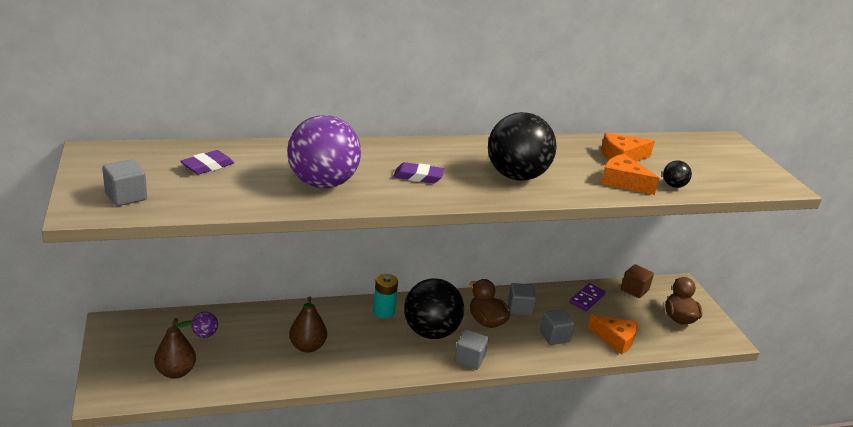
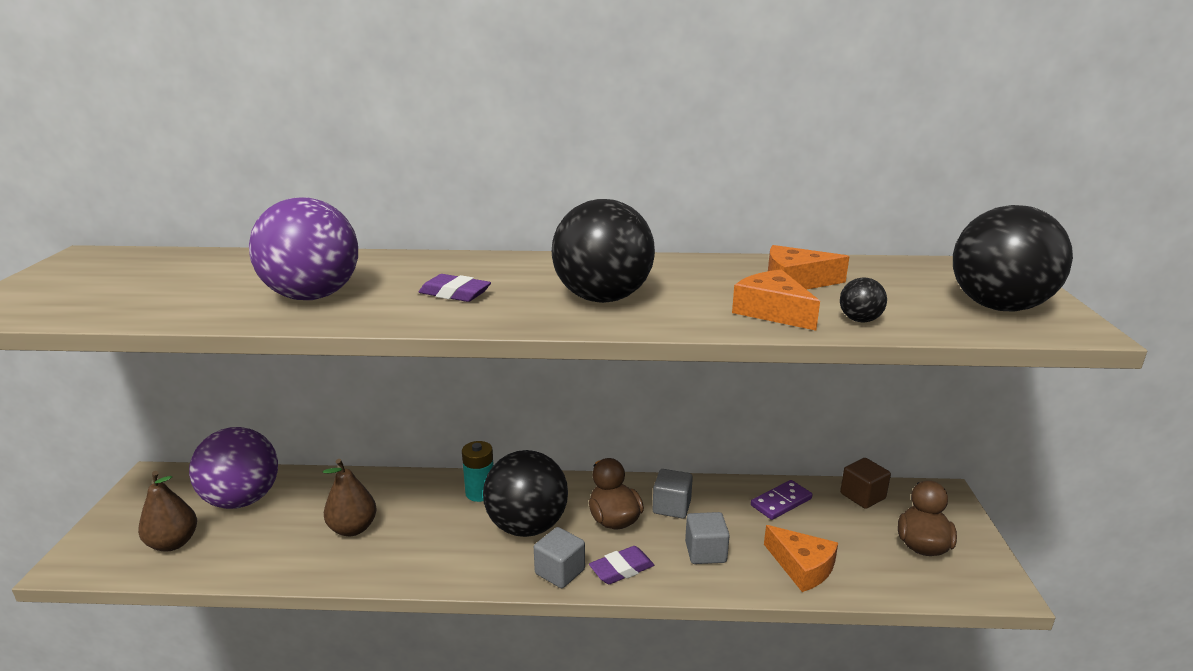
camera: 20 degrees right, 5 degrees down
(126, 196) = (49, 300): grey cube -> none
(205, 334) = (242, 500): purple ball -> purple ball, size x2.41
(207, 166) = (193, 273): purple eraser -> purple eraser (621, 569)
(741, 172) = (998, 307): none -> black ball

